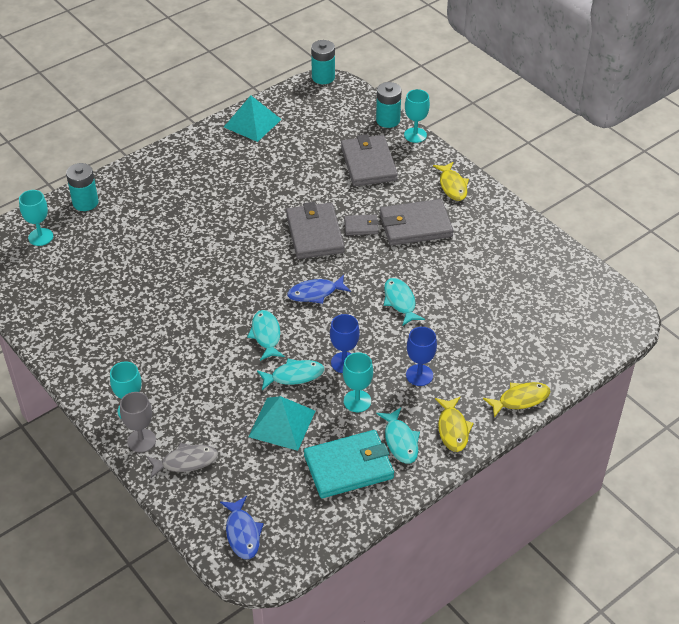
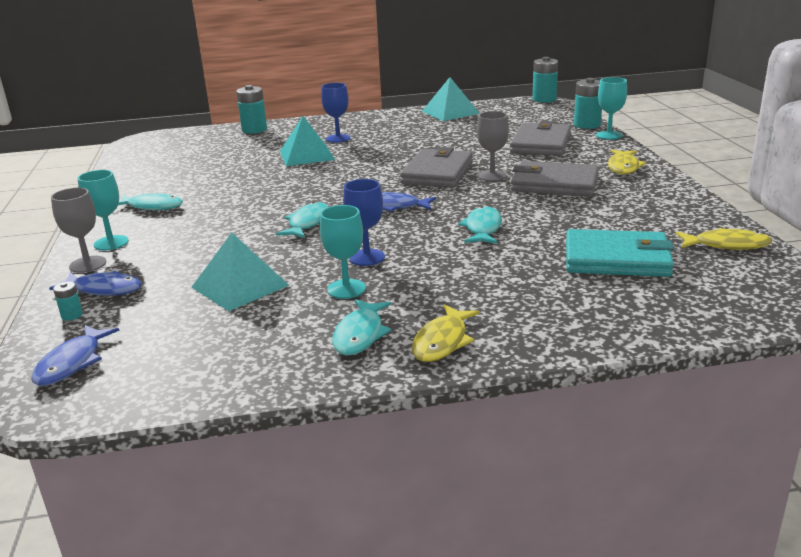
camera: 30 degrees right, 20 degrees down
(40, 237) = (194, 140): turquoise goblet -> none
(179, 235) = (306, 155): none -> turquoise pyramid
(186, 462) = (104, 289): grey fish -> blue fish
(192, 494) = (72, 315): none -> turquoise battery
(294, 376) = (299, 255): turquoise fish -> turquoise fish (152, 206)
(349, 467) = (269, 340): turquoise wallet -> turquoise wallet (617, 259)
(361, 226) = (492, 176): grey wallet -> grey goblet
(419, 375) = (446, 286): blue goblet -> blue goblet (338, 138)
(520, 399) = (568, 338): yellow fish -> yellow fish (727, 245)

